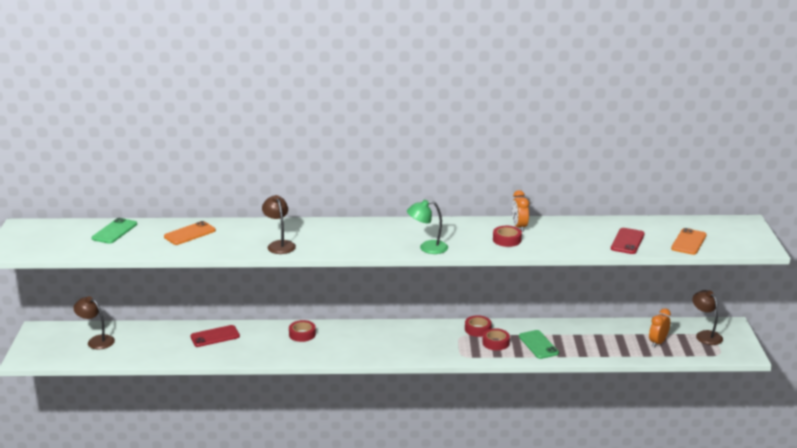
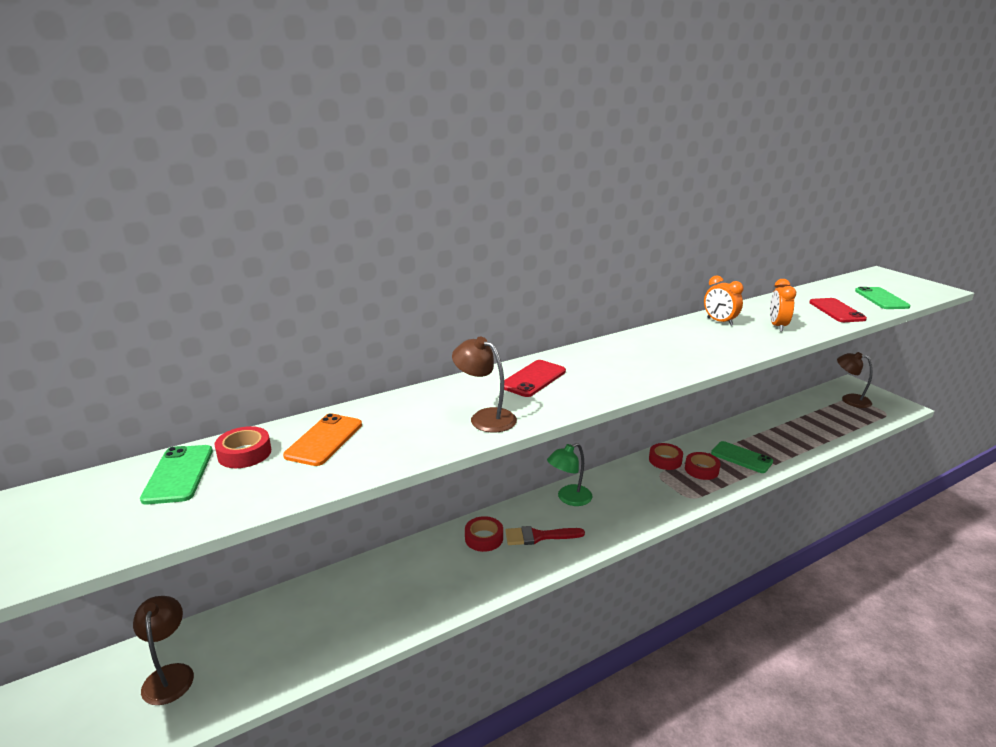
camera: 30 degrees left, 0 degrees up
(96, 341) = (169, 675): brown lamp -> brown lamp turned 75 degrees clockwise
(215, 336) = (367, 588): red phone -> red phone (533, 379)
(335, 344) = (538, 536): none -> red brush
(427, 248) = (672, 369): green lamp -> green lamp (569, 498)
(507, 240) = (734, 337): red tape -> red tape (244, 453)
(658, 342) = (829, 419): orange clock -> orange clock (777, 326)
(688, 242) = (881, 299): orange phone -> green phone

